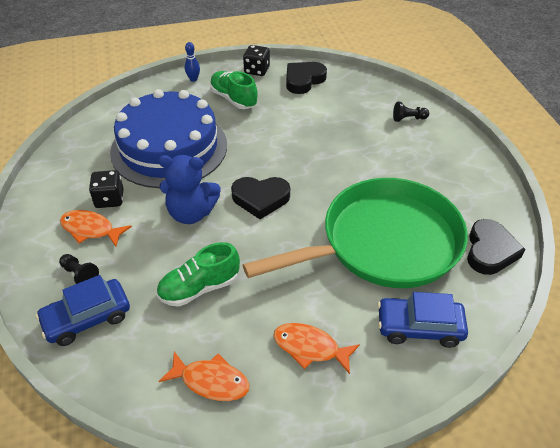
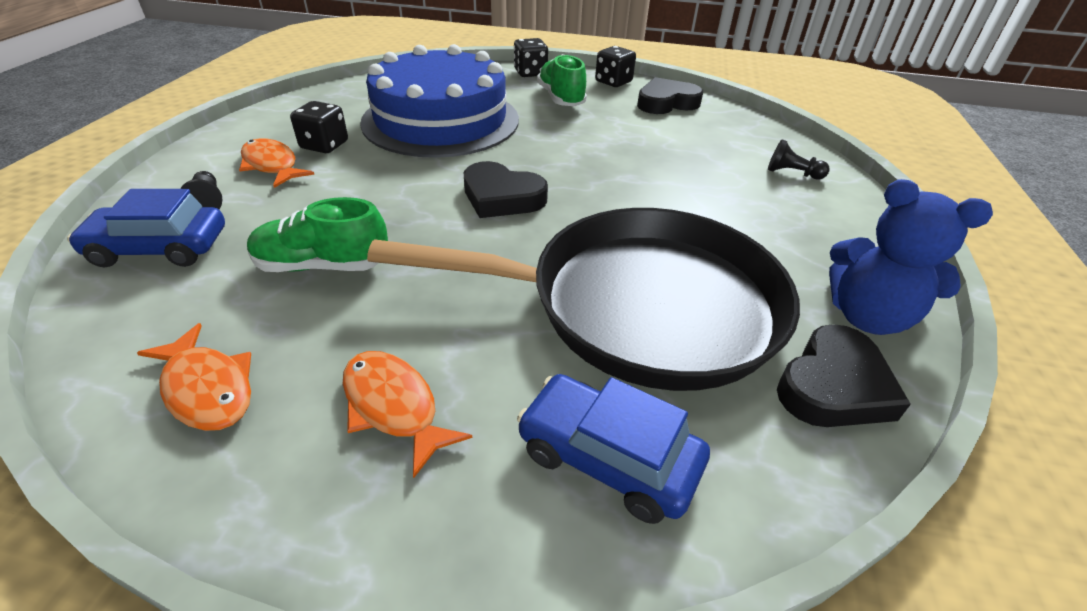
camera: 25 degrees right, 5 degrees down
(191, 213) = (400, 185): blue teddy bear -> blue teddy bear (867, 317)
(193, 79) = (530, 73): blue bowling pin -> black dice
(384, 243) = (640, 306): green pan -> black pan

